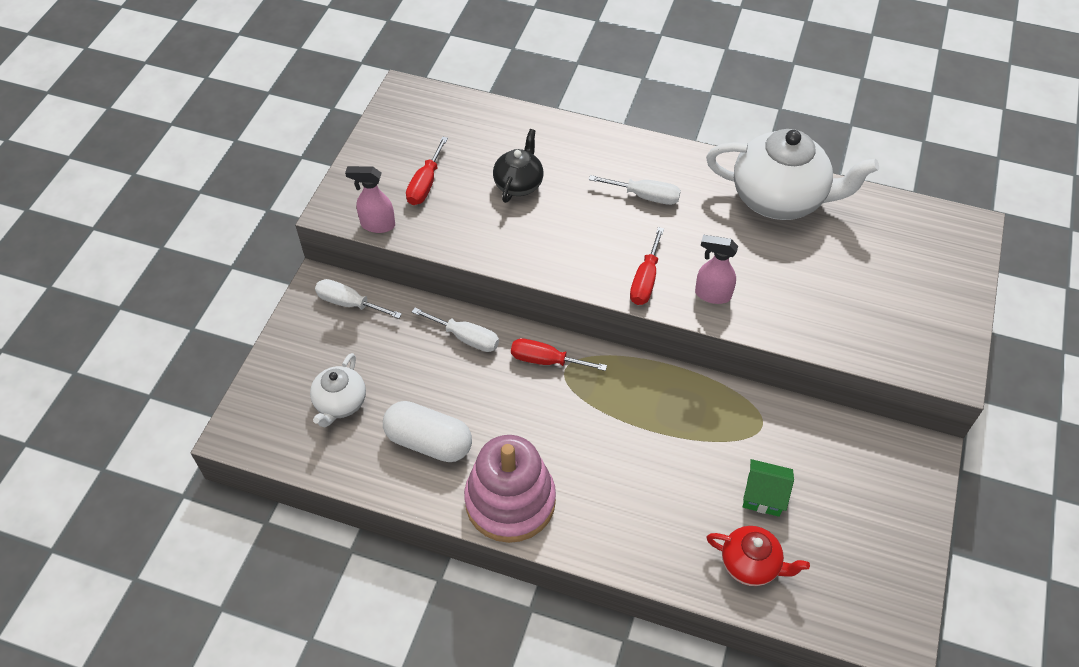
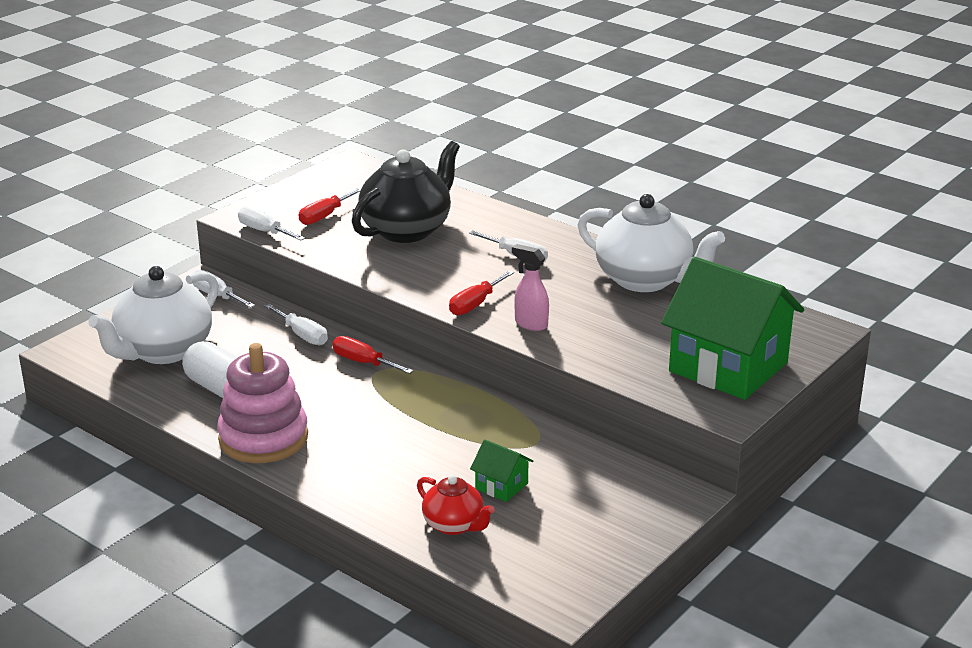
camera: 20 degrees right, 25 degrees down
(340, 403) = (163, 351): white teapot -> white teapot, size x1.88
(377, 225) = (264, 231): pink spray bottle -> white screwdriver
(519, 184) = (407, 230): black teapot -> black teapot, size x1.88
(917, 305) = (728, 367): none -> green house

